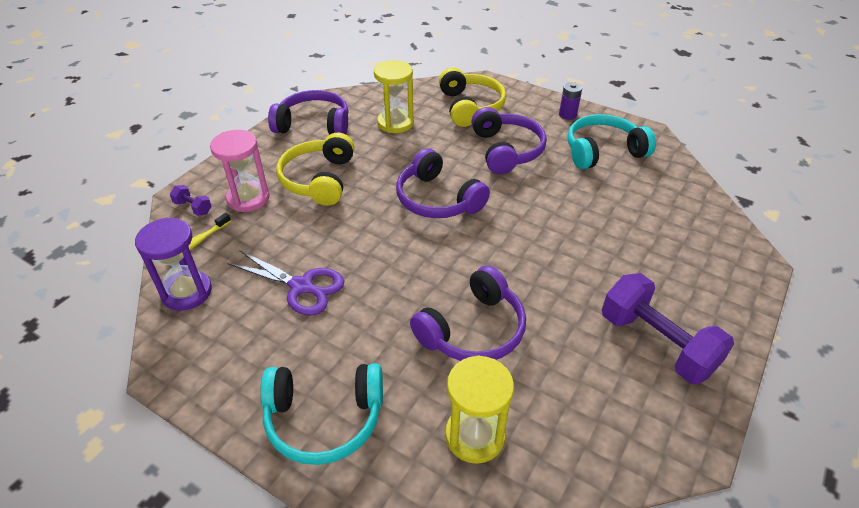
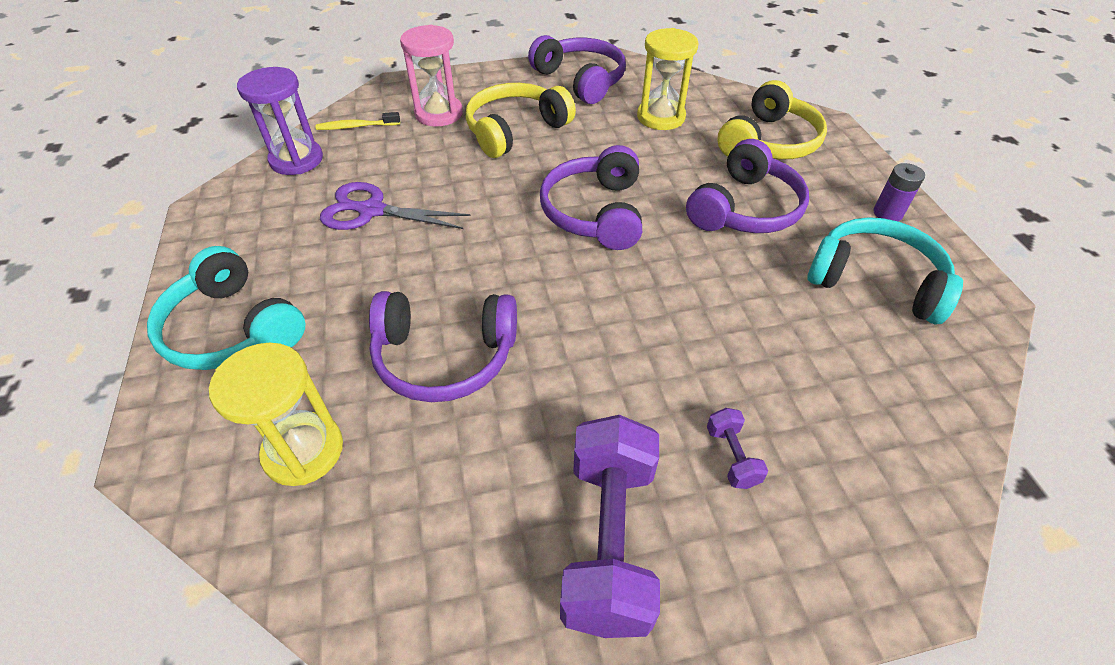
camera: 45 degrees right, 5 degrees up
(193, 208) = (391, 98): purple dumbbell -> purple dumbbell (731, 456)
(301, 286) = (372, 211): purple scissors -> purple scissors turned 120 degrees clockwise

